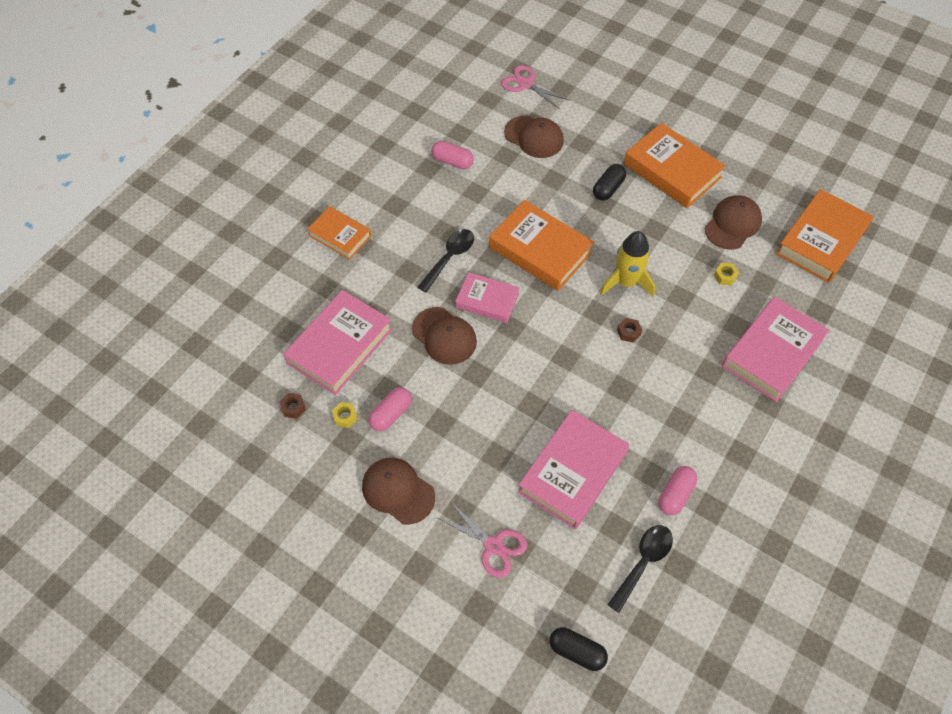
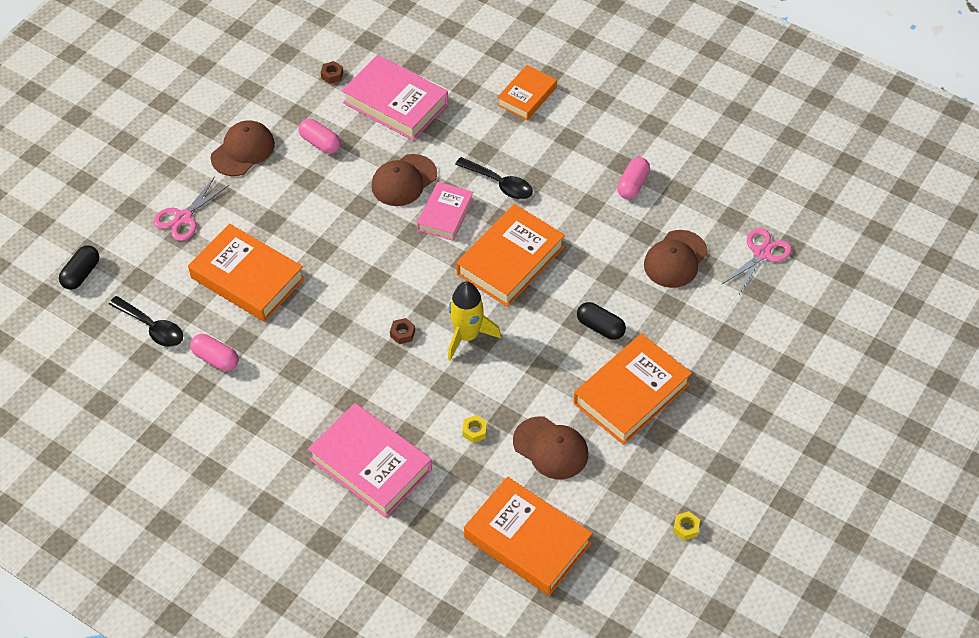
camera: 90 degrees right, 5 degrees down
(345, 417) = (320, 111): yellow nut -> yellow nut (685, 528)
(572, 472) = (247, 278): pink book -> orange book

